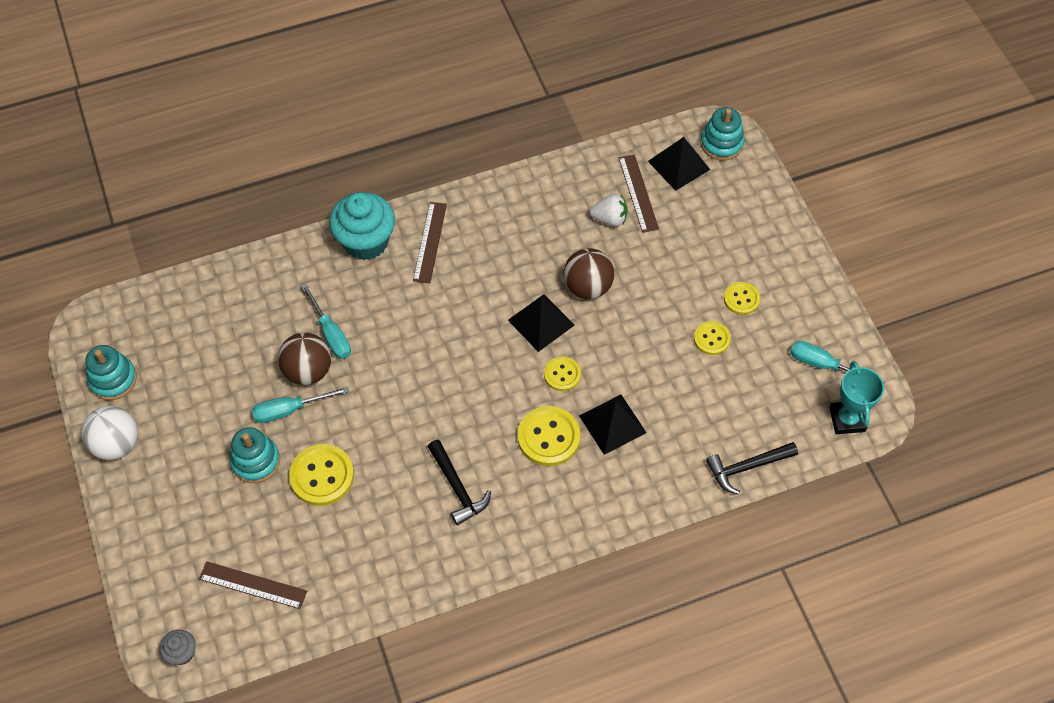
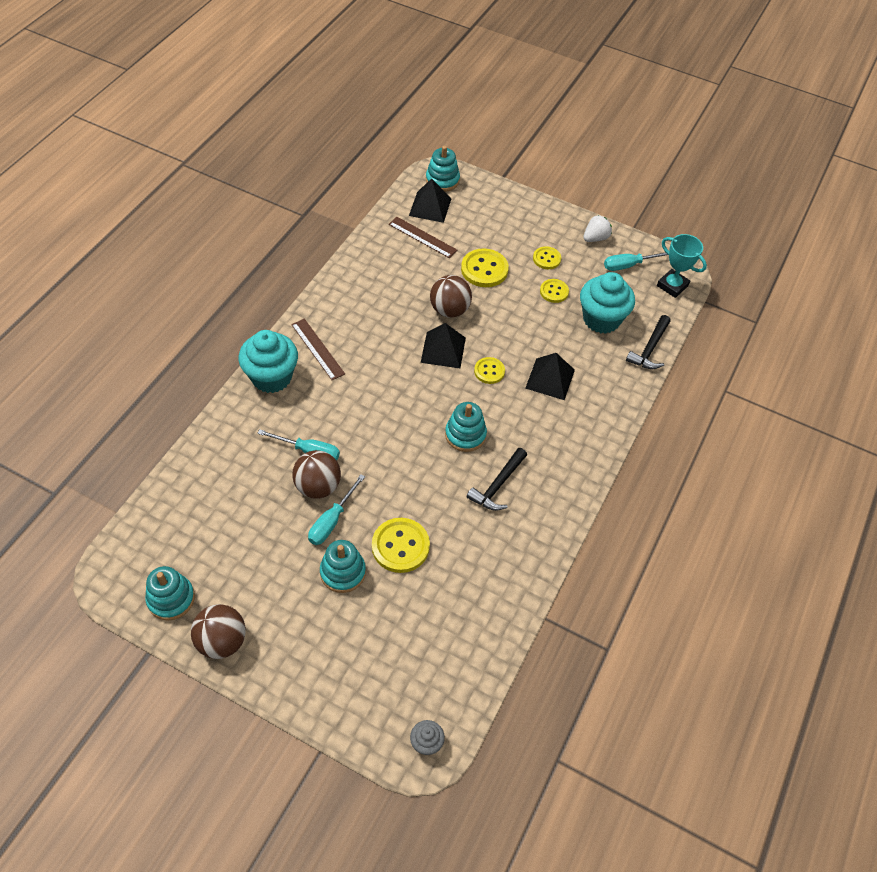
camera: 45 degrees left, 5 degrees down
(116, 444) = (222, 641): white ball -> brown ball
(253, 585) = (428, 654): brown ruler -> none
(457, 488) = (498, 485): black hammer -> black hammer turned 105 degrees clockwise
(477, 419) = (465, 435): none -> turquoise stacking toy
(548, 437) = (521, 414): yellow button -> yellow button (484, 269)
(609, 219) = (421, 262): white strawberry -> white strawberry (595, 238)
(730, 401) = (601, 319): none -> turquoise cupcake

